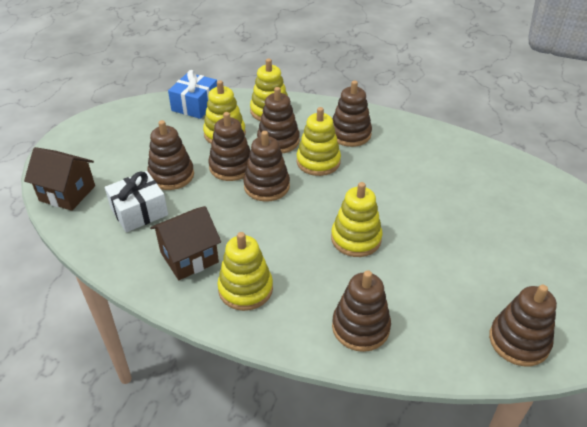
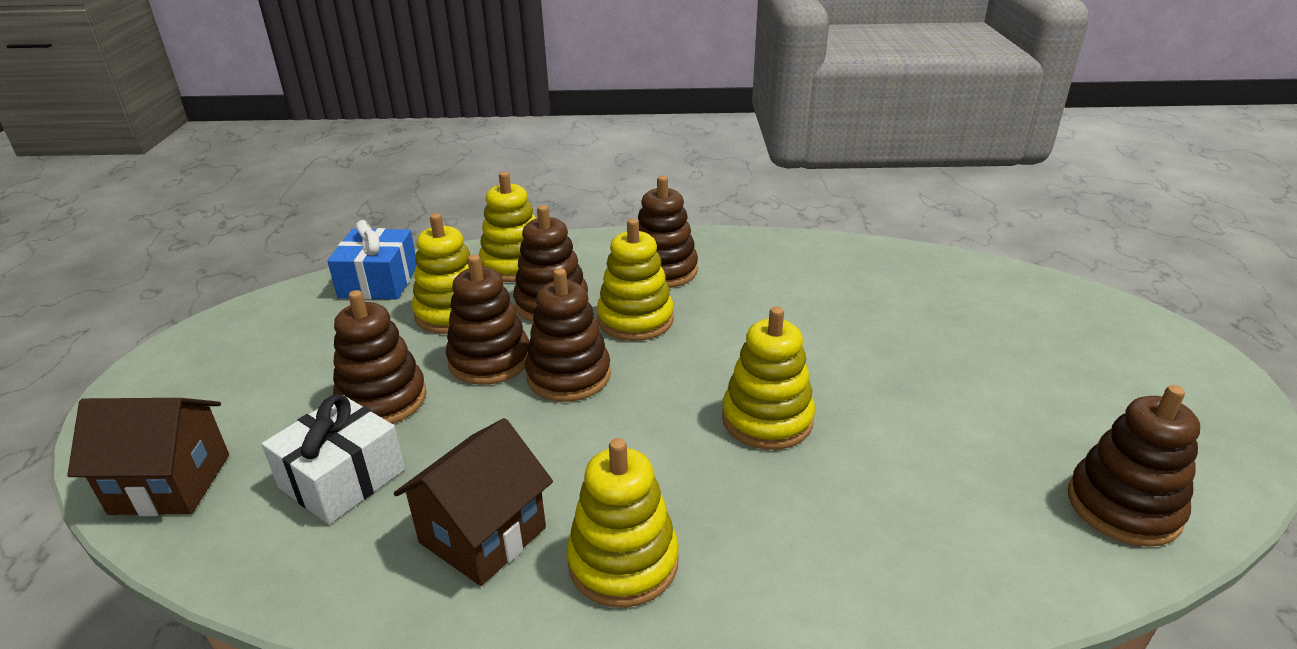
camera: 20 degrees left, 10 degrees down
(360, 327) = (869, 566): brown stacking toy -> none

